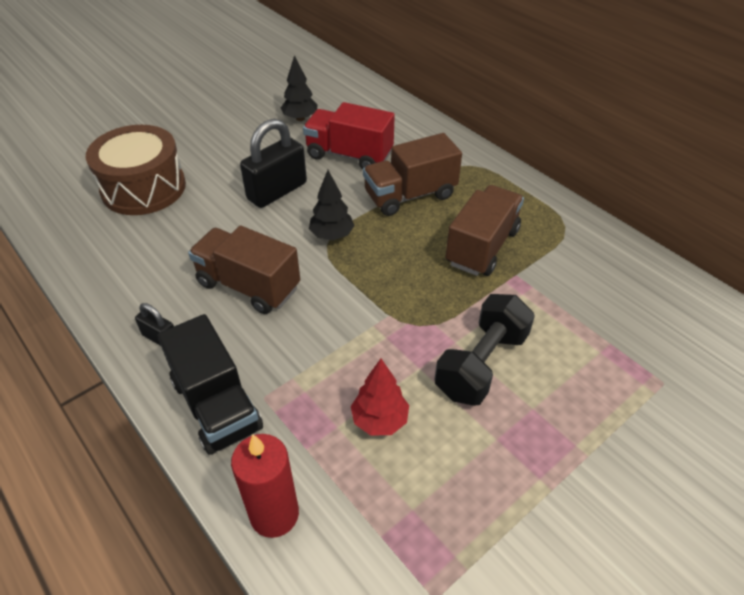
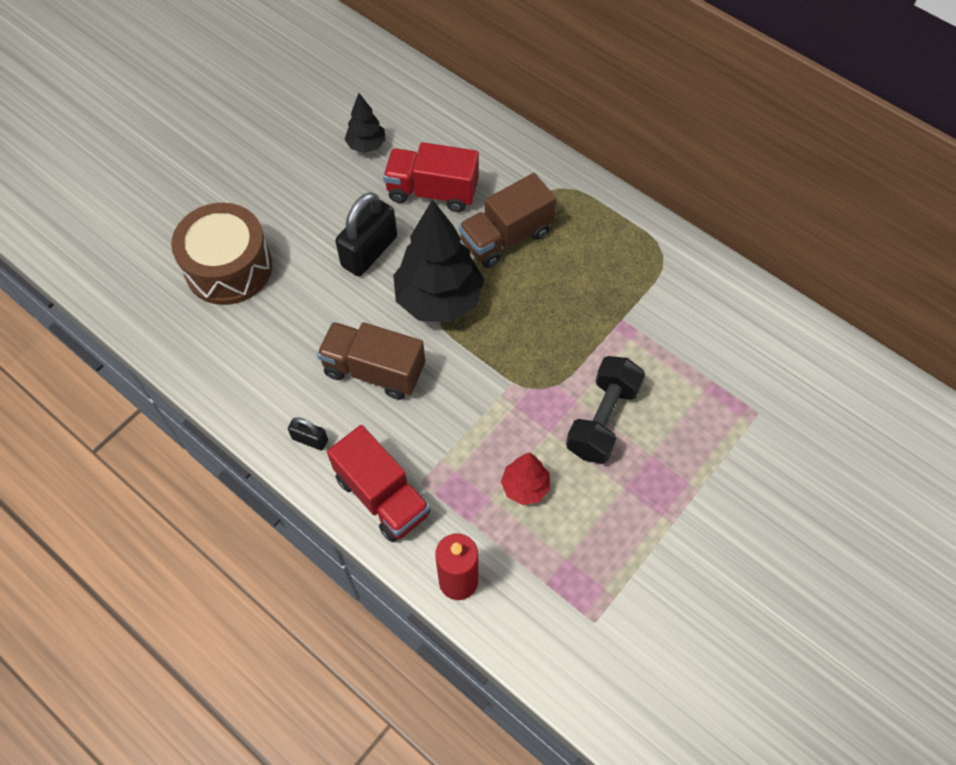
camera: 10 degrees left, 15 degrees up
(217, 405) = (382, 496): black truck -> red truck
(332, 236) = (439, 300): black tree -> black tree, size x2.00
(482, 247) = (586, 291): brown truck -> none

